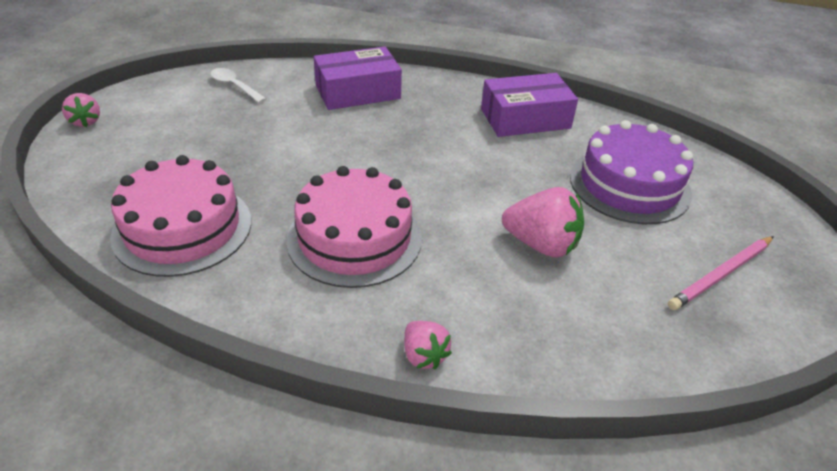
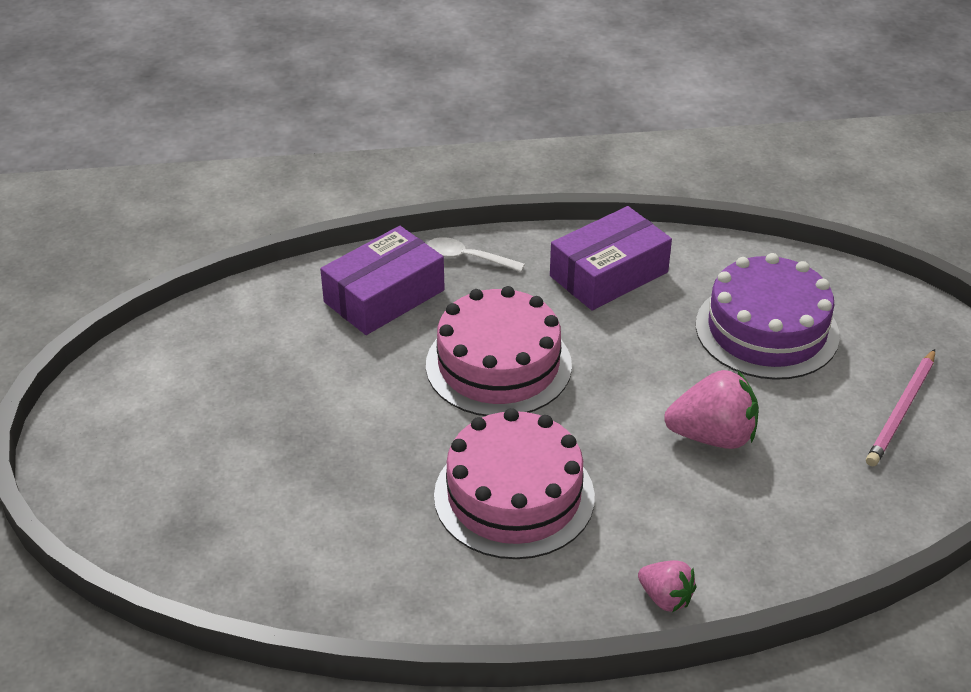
camera: 20 degrees left, 0 degrees up
(85, 121) = (67, 451): pink strawberry -> none
(182, 228) = (313, 550): pink cake -> pink cake (498, 365)
(234, 86) = (219, 336): white spoon -> white spoon (467, 258)

